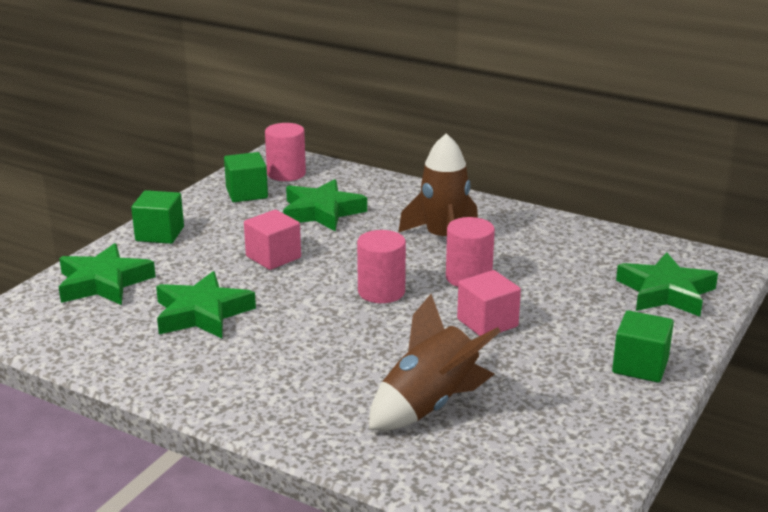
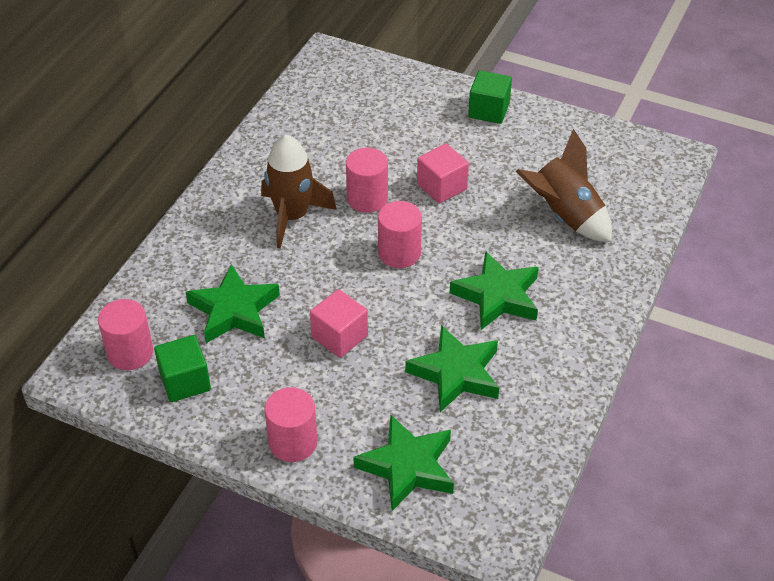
camera: 95 degrees left, 20 degrees up
(160, 234) = (293, 442): green cube -> pink cylinder
(666, 292) = (378, 89): green star -> green star (497, 296)

